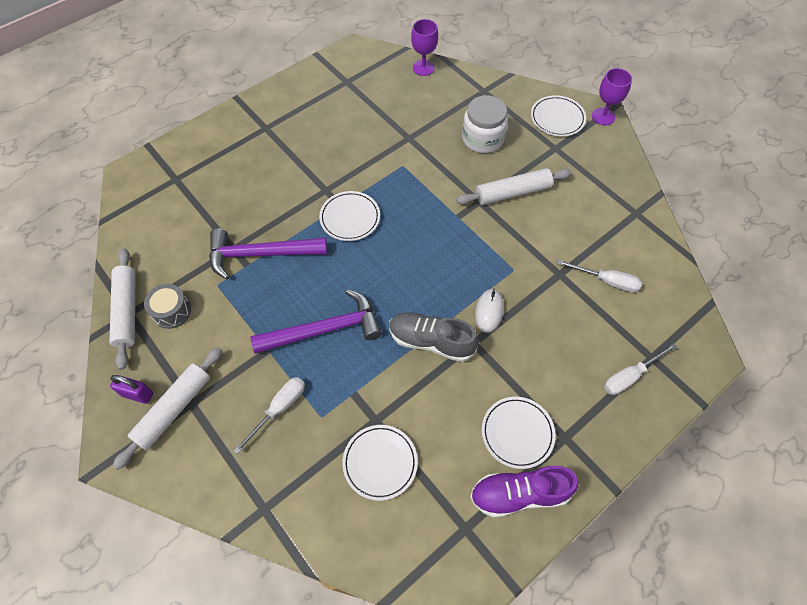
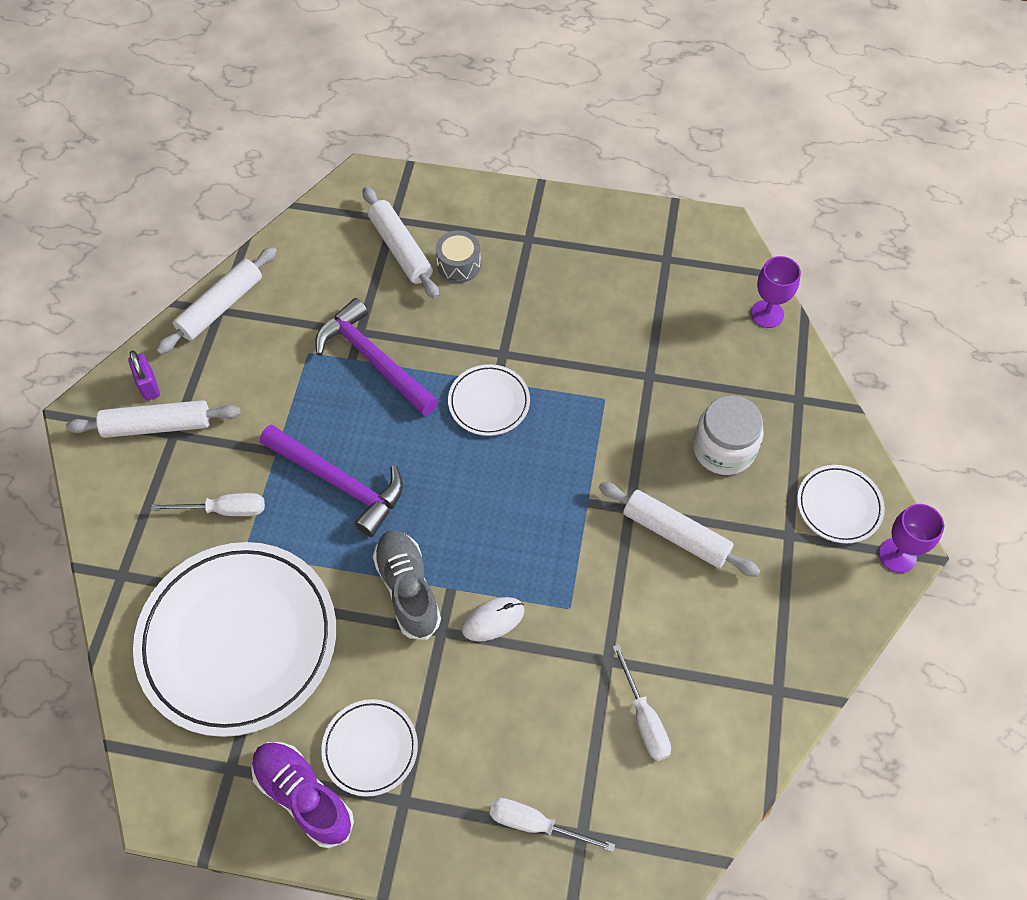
camera: 50 degrees right, 0 degrees up
(172, 311) = (250, 341): grey drum -> grey drum (459, 265)
(200, 189) = (401, 249): none -> white rolling pin
(380, 463) = (238, 640): white plate -> white plate, size x2.18

